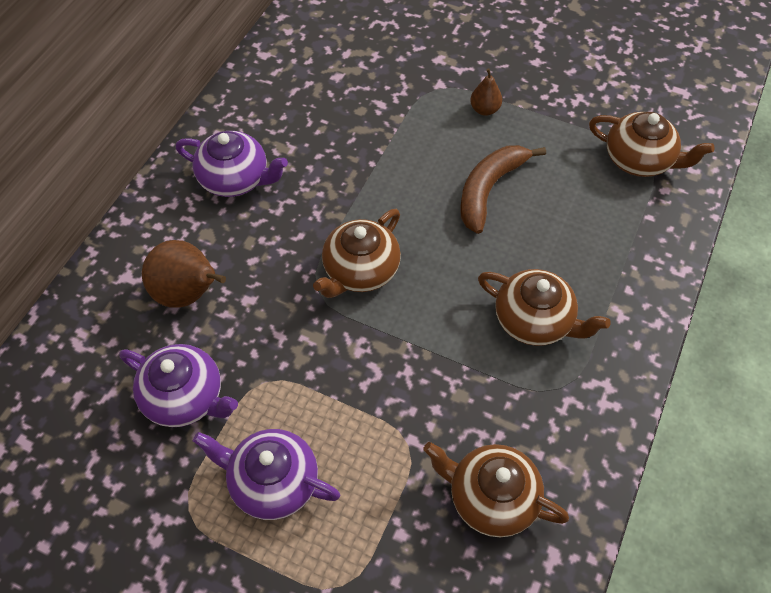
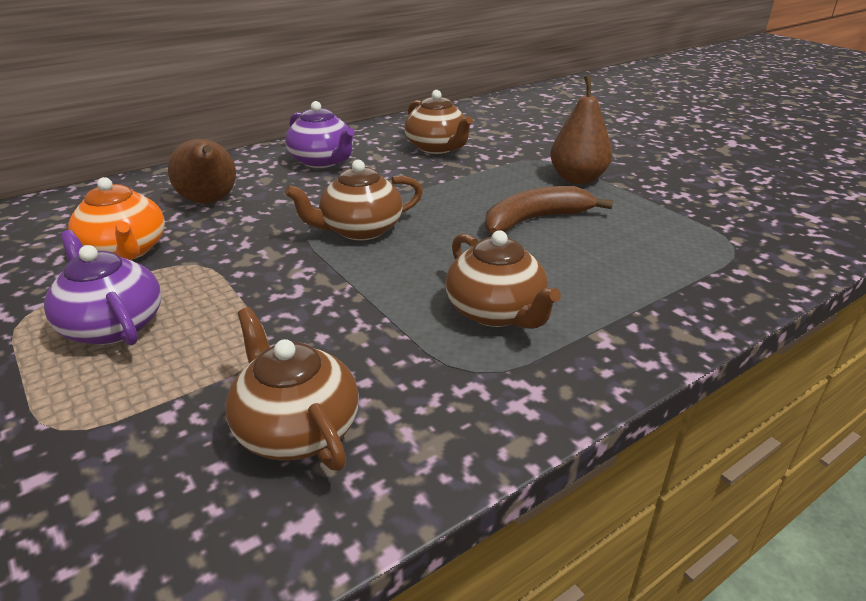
camera: 30 degrees right, 25 degrees down
(185, 397) = (126, 251): purple teapot -> orange teapot
(484, 109) = (577, 179): brown pear -> brown pear, size x1.82
(639, 160) = (723, 244): brown teapot -> brown teapot (437, 148)

